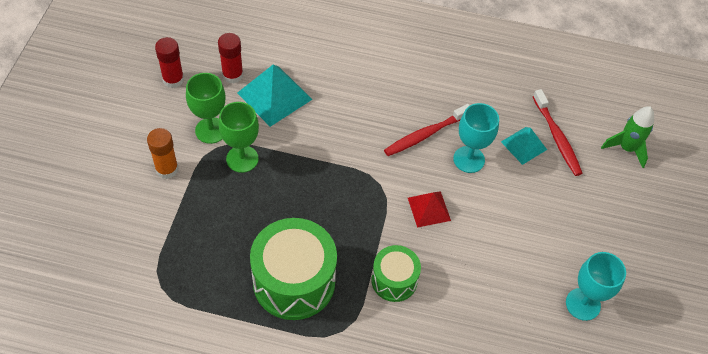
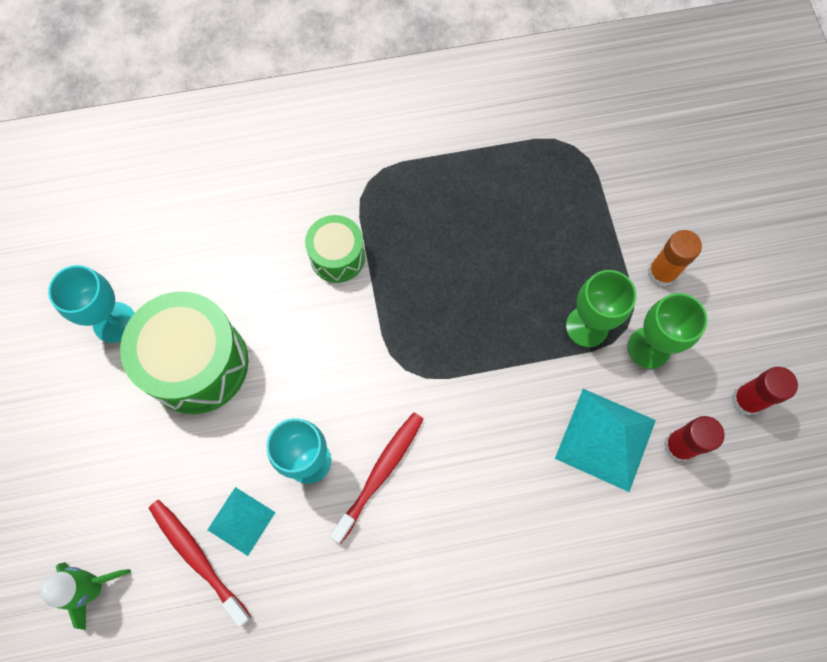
camera: 160 degrees right, 15 degrees up
(294, 281) = (443, 209): green drum -> green drum (197, 364)
(429, 209) = (333, 363): red pyramid -> none

